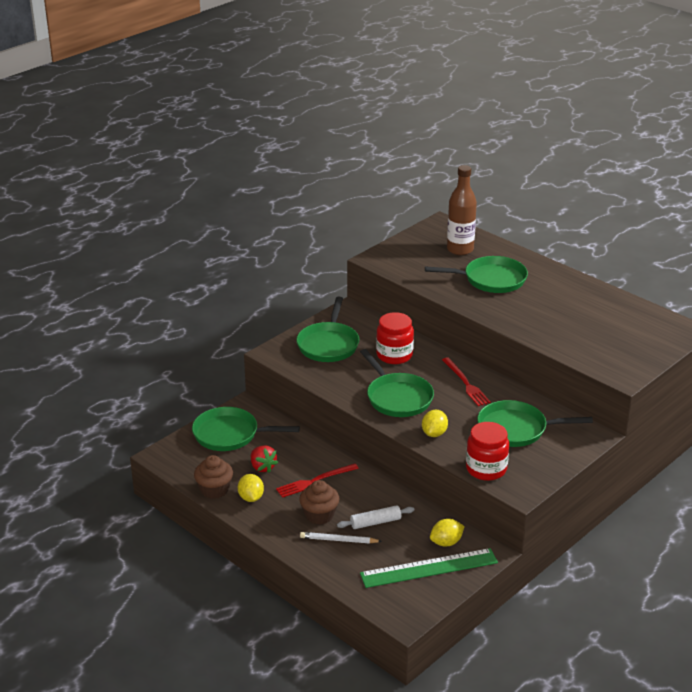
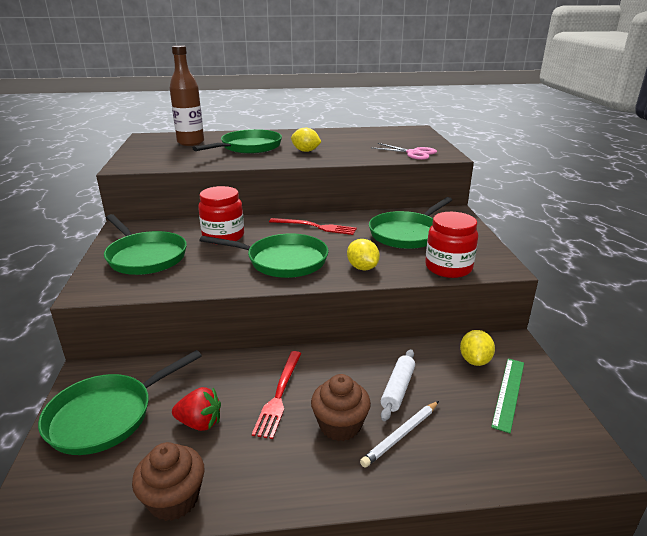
camera: 50 degrees left, 5 degrees down
(251, 498) = (237, 469): yellow lemon -> yellow lemon (305, 151)
(429, 568) = (508, 393): green ruler -> green ruler, size x0.62
(604, 359) = (413, 153): none -> pink scissors

